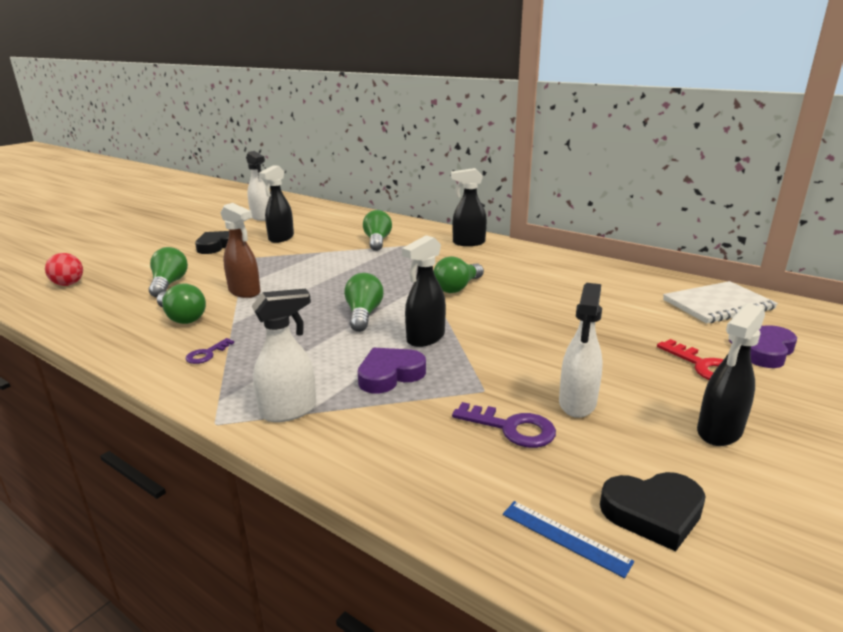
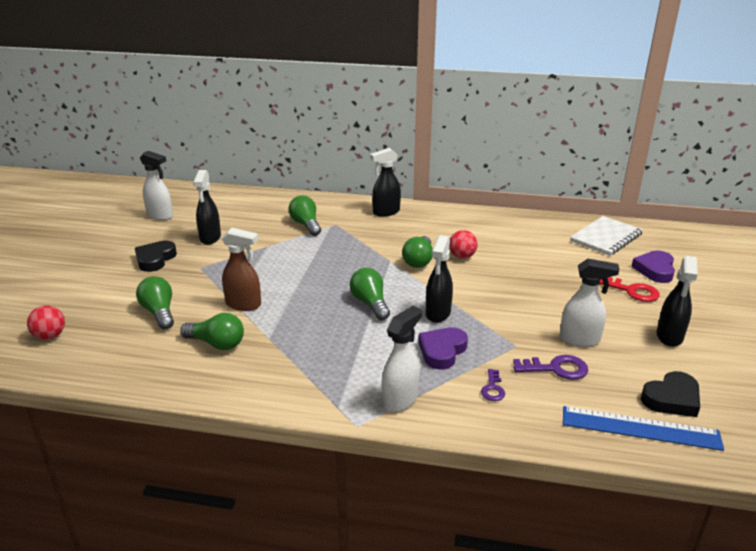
camera: 25 degrees left, 5 degrees up
(207, 354) = (281, 372): purple key -> purple key (493, 388)
(510, 292) = (462, 256): none -> red ball
(565, 537) = (640, 428): blue ruler -> blue ruler, size x1.85
(577, 404) = (580, 339): white spray bottle -> white spray bottle turned 75 degrees counterclockwise

